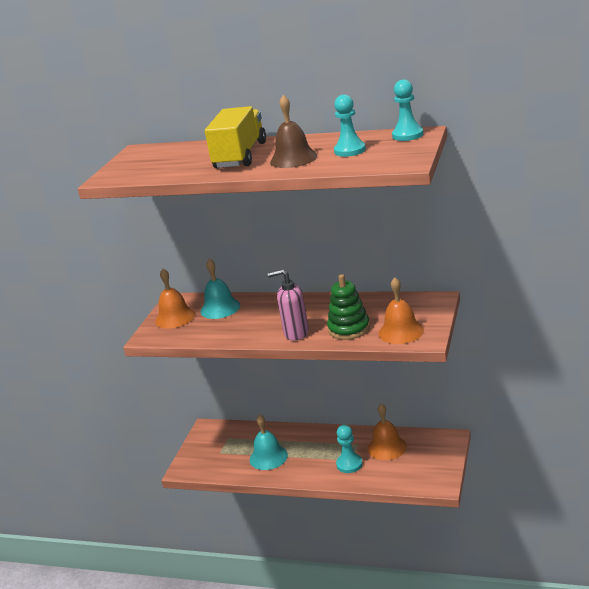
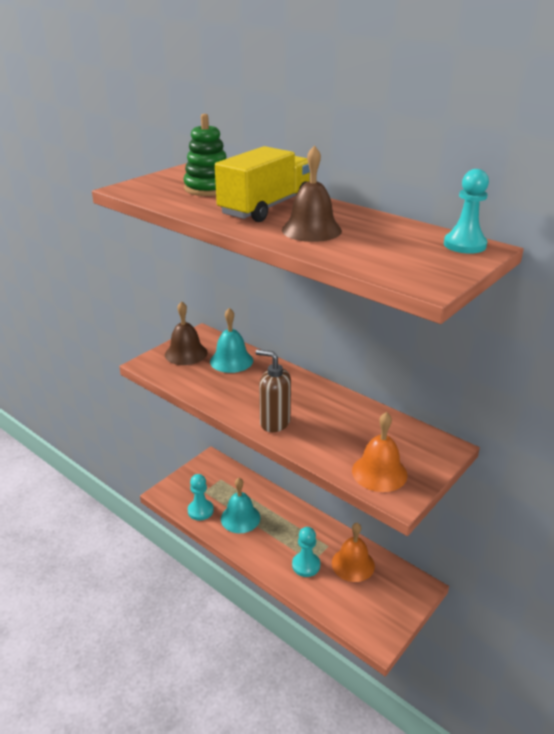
camera: 20 degrees right, 5 degrees up
(175, 317) = (186, 353): orange bell -> brown bell
(296, 333) = (274, 422): pink soap dispenser -> brown soap dispenser
(349, 329) = (329, 442): green stacking toy -> green stacking toy (208, 188)
(350, 150) = (380, 241): turquoise pawn -> turquoise pawn (200, 510)

